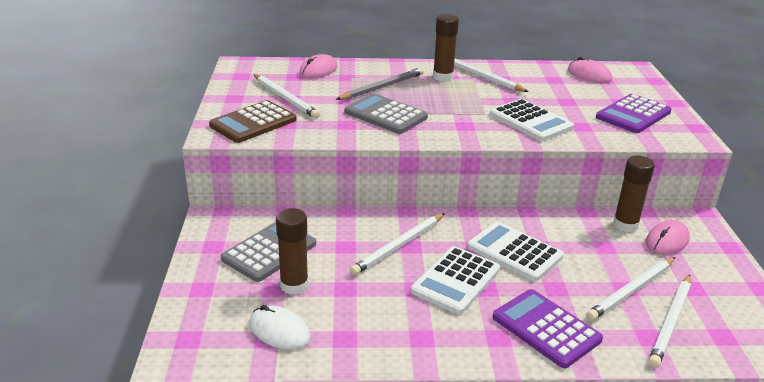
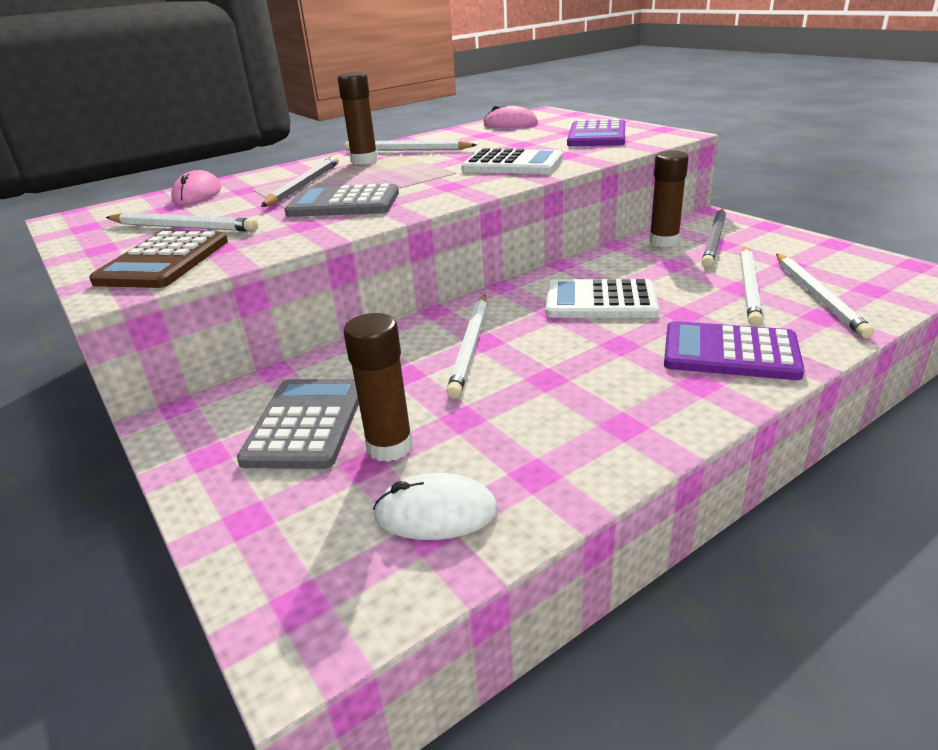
camera: 30 degrees left, 0 degrees up
(456, 280) = (579, 351): white calculator -> none
(667, 240) = (714, 240): pink mouse -> grey pencil

